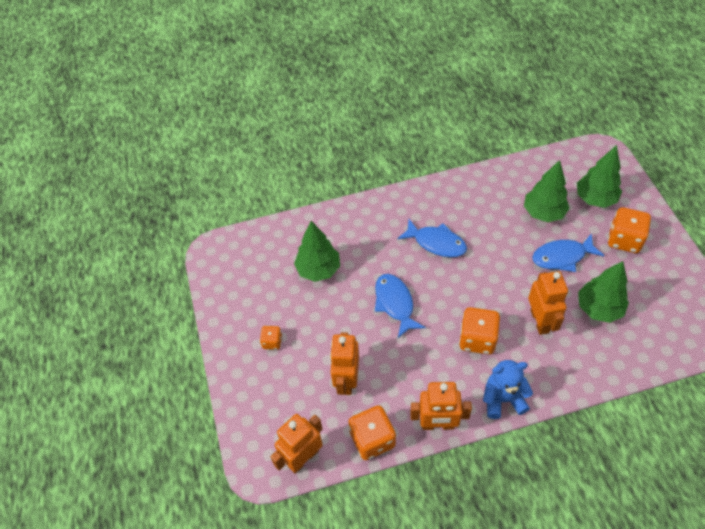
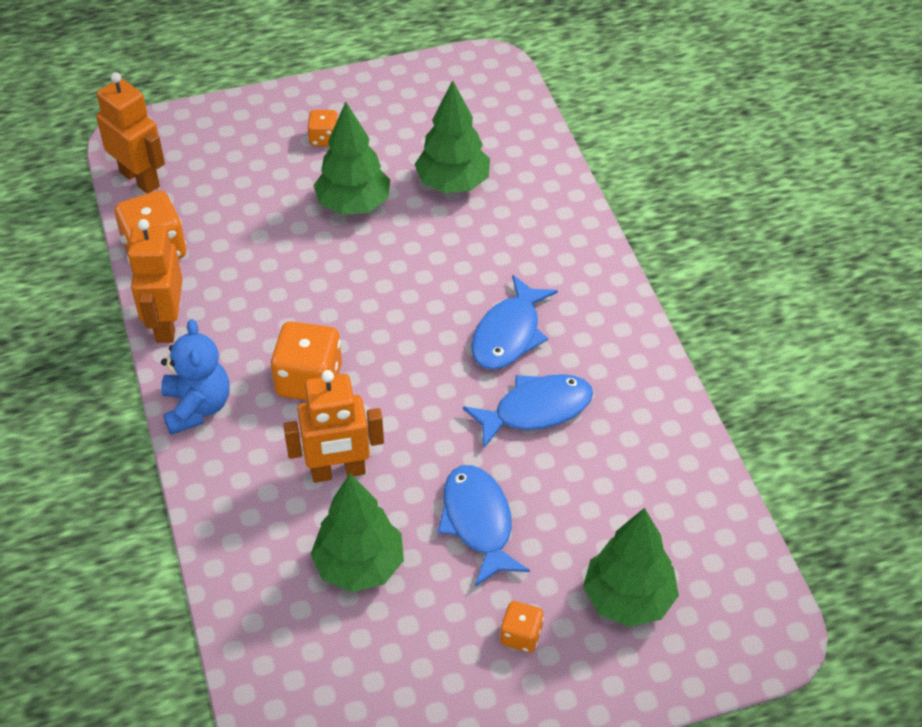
camera: 85 degrees right, 5 degrees down
(346, 380) = (252, 221): orange robot -> none
(395, 303) = (384, 277): blue fish -> blue fish (536, 410)
(543, 213) = (585, 503): green tree -> green tree (353, 205)
(624, 240) = (521, 636): orange dice -> orange dice, size x0.54

